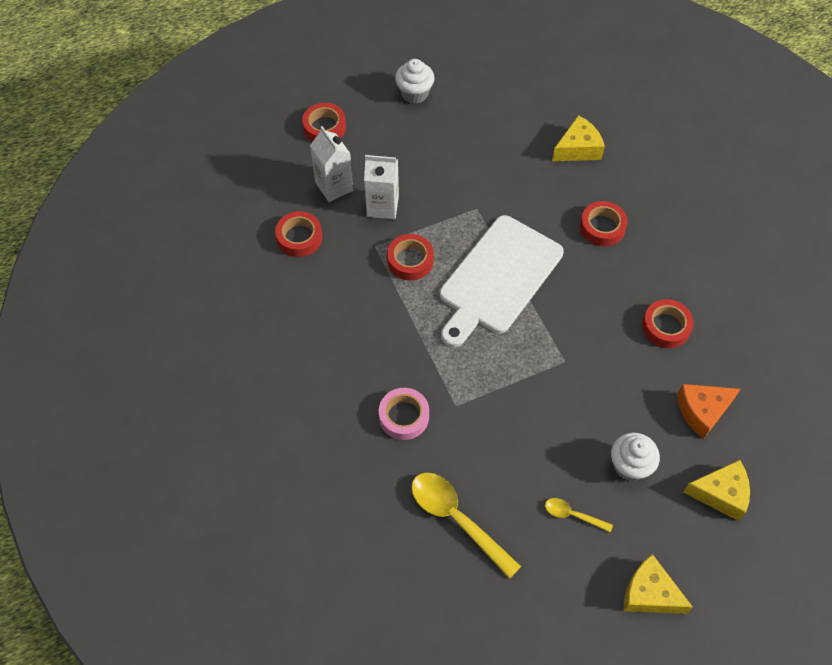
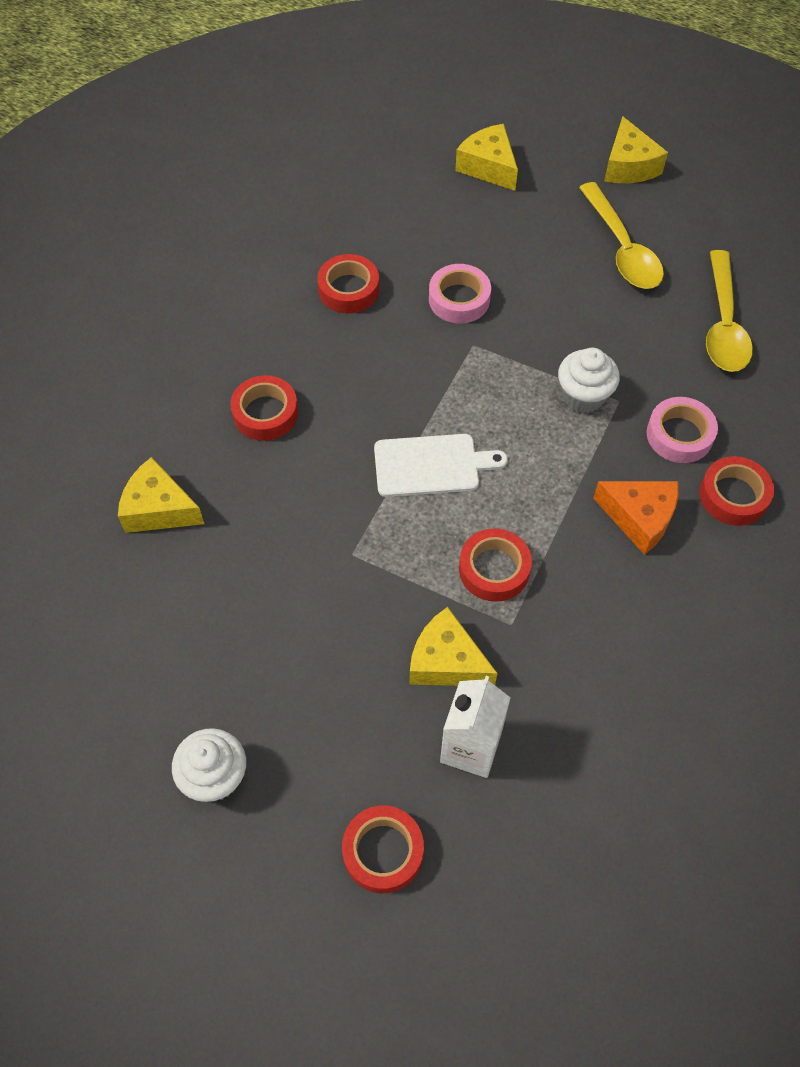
camera: 130 degrees left, 0 degrees up
(299, 237) = (585, 722): red tape -> red tape (733, 496)
(382, 206) = (446, 661): white carton -> yellow cheese
(498, 278) = (431, 465): white cutting board -> white cutting board, size x0.58
(573, 515) = (622, 248): yellow spoon -> yellow spoon, size x1.96
(608, 381) = (459, 299): none -> pink tape
(630, 465) = (530, 236): white cupcake -> white cupcake (583, 396)
(702, 411) = (418, 217): orange cheese -> orange cheese (639, 518)

